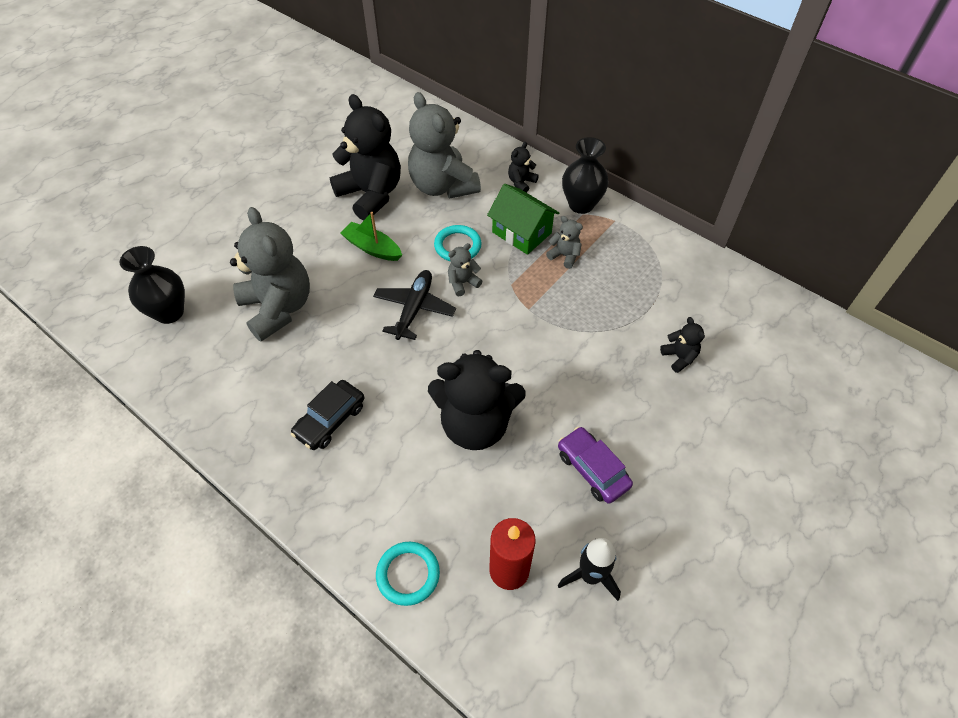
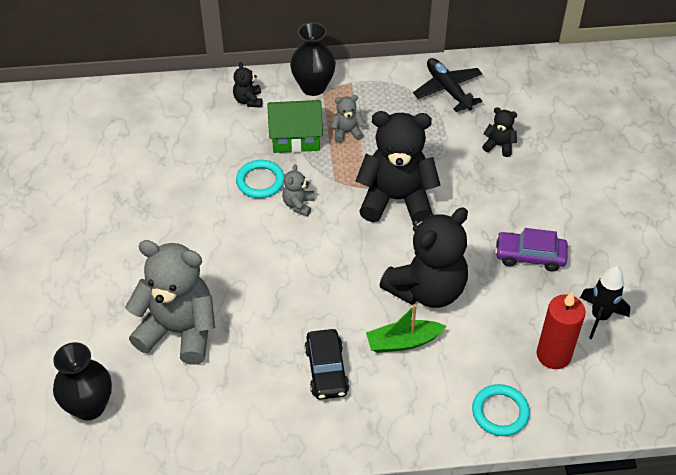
camera: 45 degrees left, 5 degrees down
(371, 194) = (138, 192): black teddy bear -> black teddy bear (396, 199)
(372, 248) = (195, 231): green boat -> green boat (403, 342)
(414, 308) = (286, 249): black plane -> black plane (448, 89)
(442, 186) = (189, 145): grey teddy bear -> none

